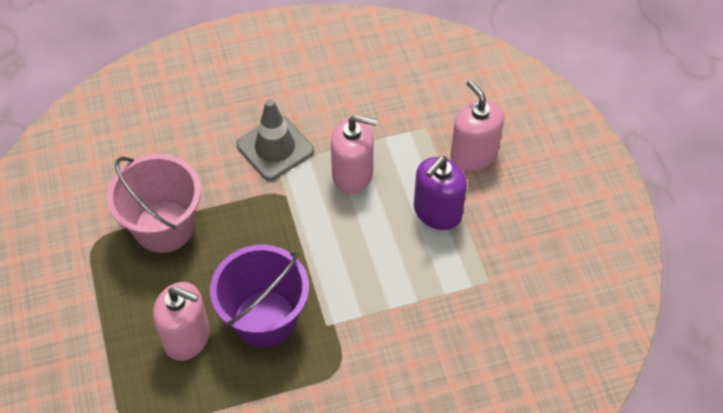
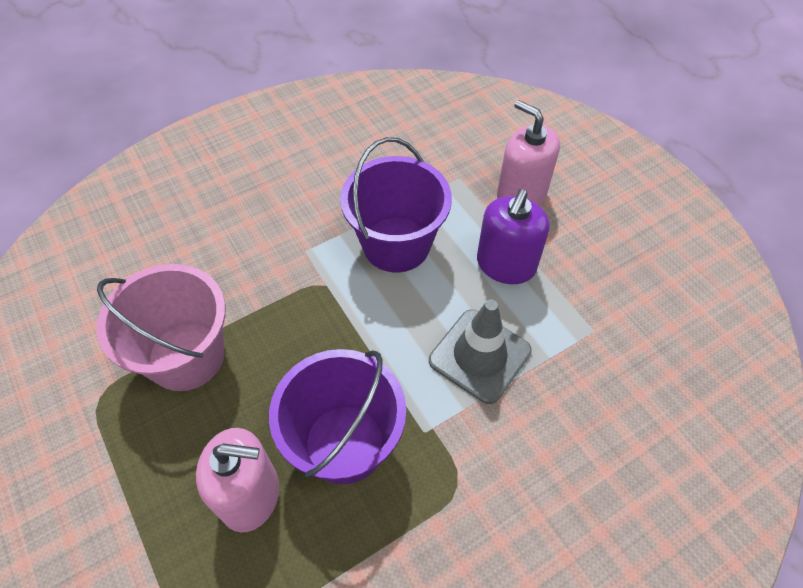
camera: 15 degrees left, 0 degrees up
(275, 148) = (298, 234): grey traffic cone -> grey traffic cone (480, 356)
(352, 174) = (396, 244): pink soap dispenser -> purple bucket

